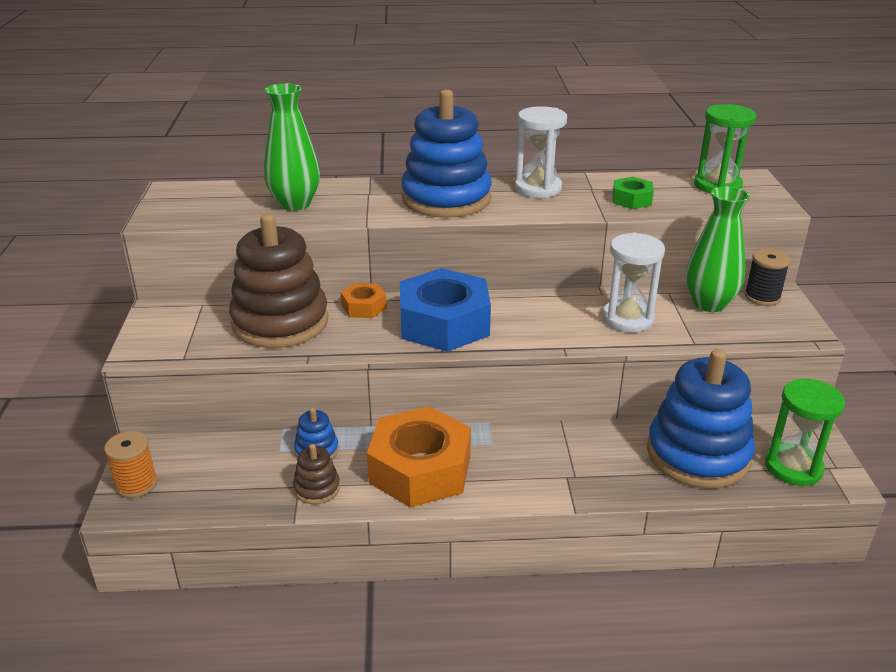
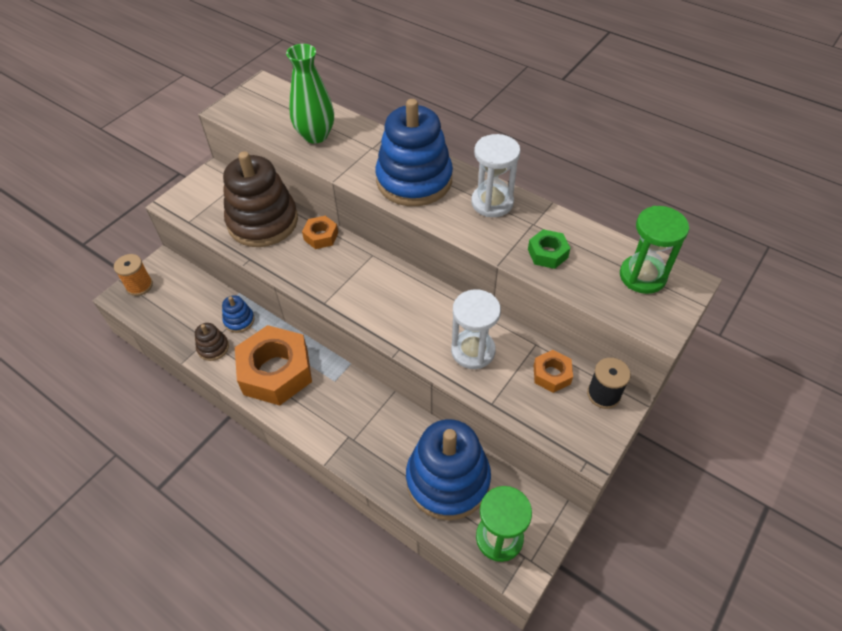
camera: 40 degrees right, 20 degrees up
(444, 323) = (351, 280): blue nut -> none
(709, 304) = (551, 374): green vase -> orange nut

